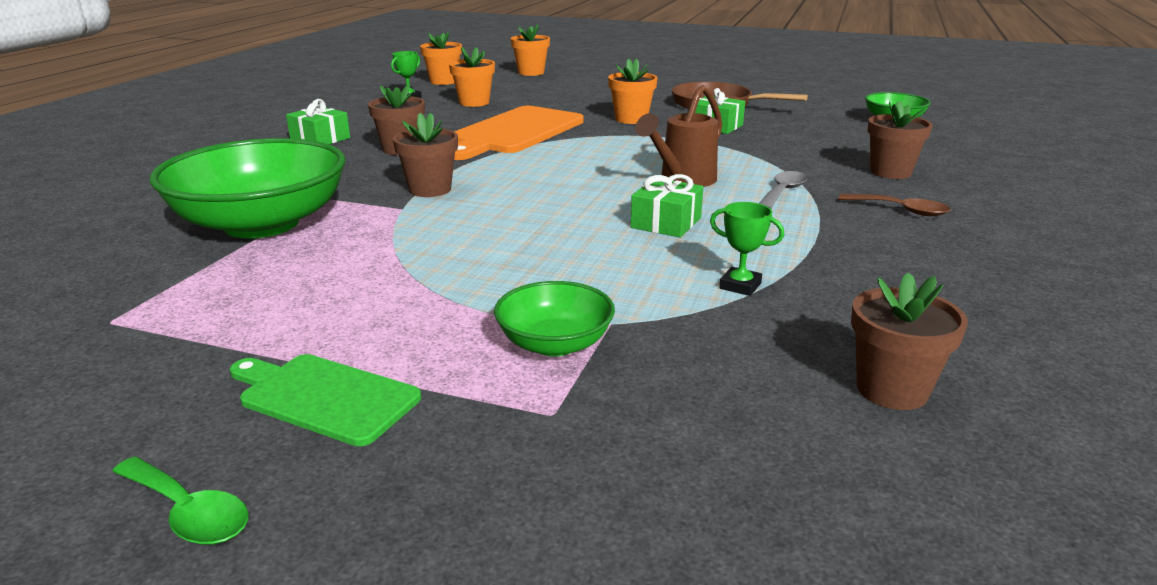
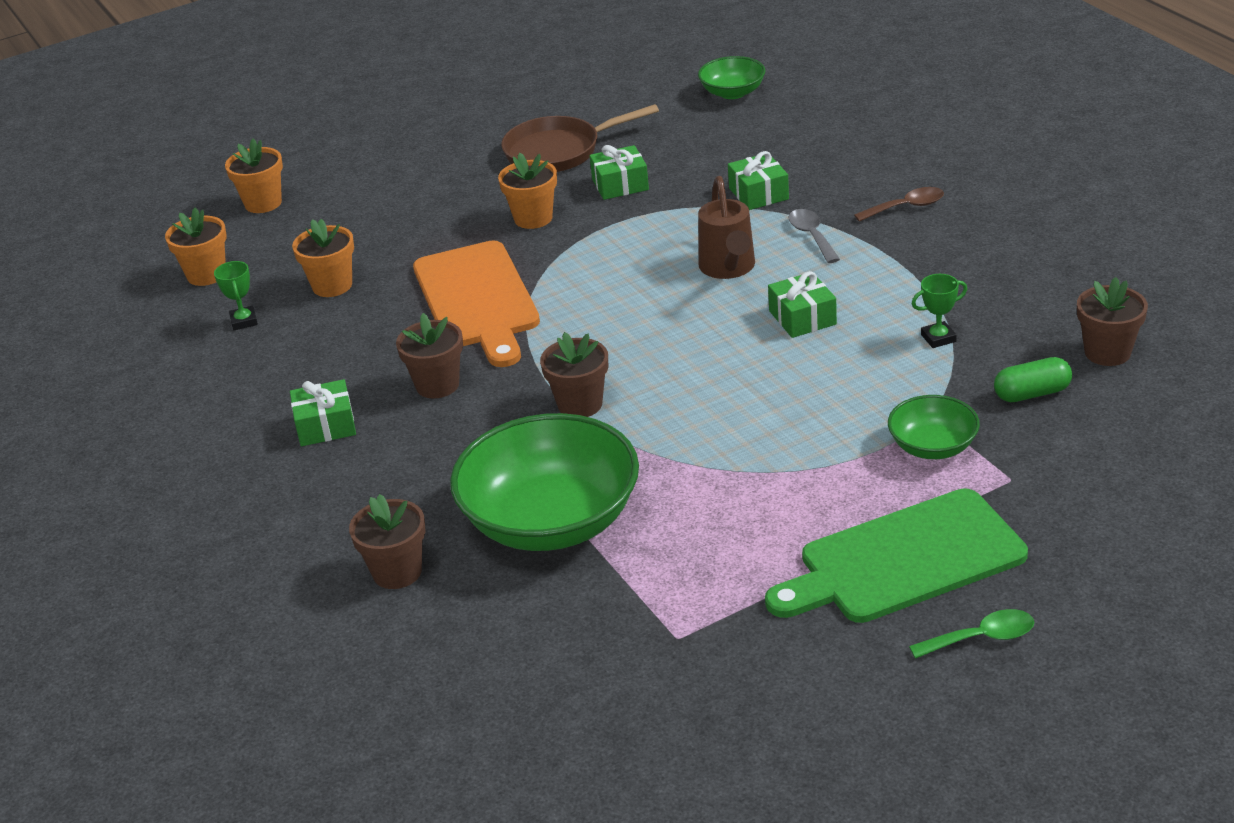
camera: 45 degrees left, 10 degrees up
(324, 397) = (903, 560): green cutting board -> green cutting board, size x1.71
(733, 368) = (1032, 393): none -> green capsule
(796, 161) = (758, 194): none -> green gift
(890, 172) = (837, 167): brown flower pot -> brown flower pot (397, 572)

